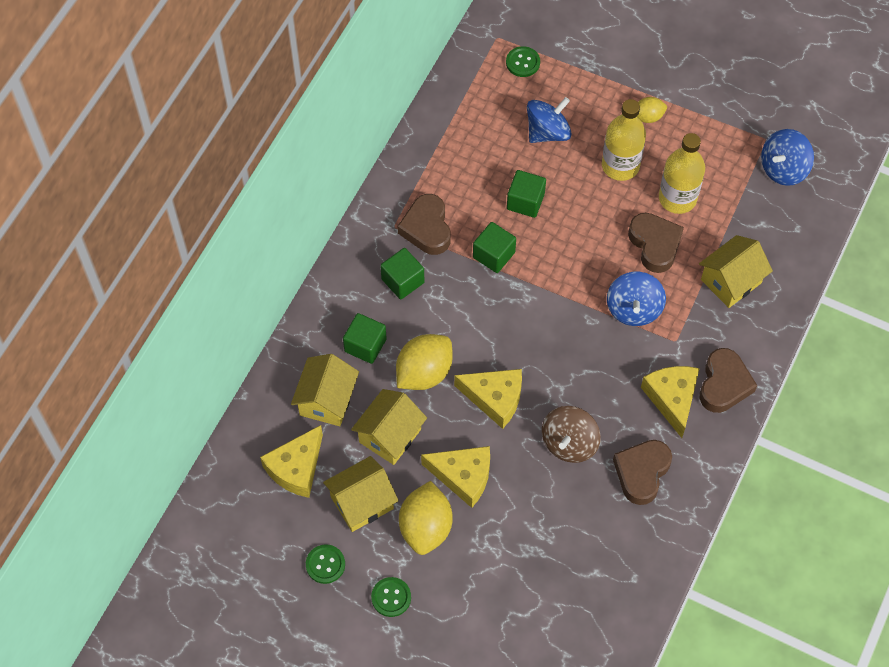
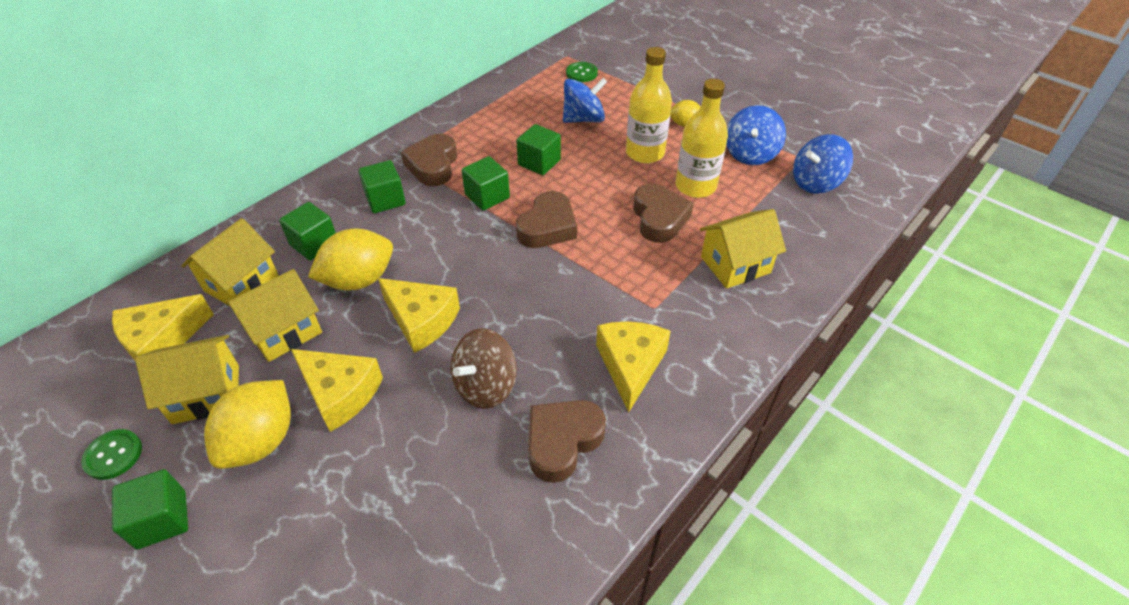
camera: 15 degrees right, 15 degrees down
(391, 597) = (162, 519): green button -> green cube
(633, 309) = (616, 268): blue spinning top -> blue spinning top (750, 154)
(724, 384) = (700, 364): brown heart -> brown heart (548, 227)

